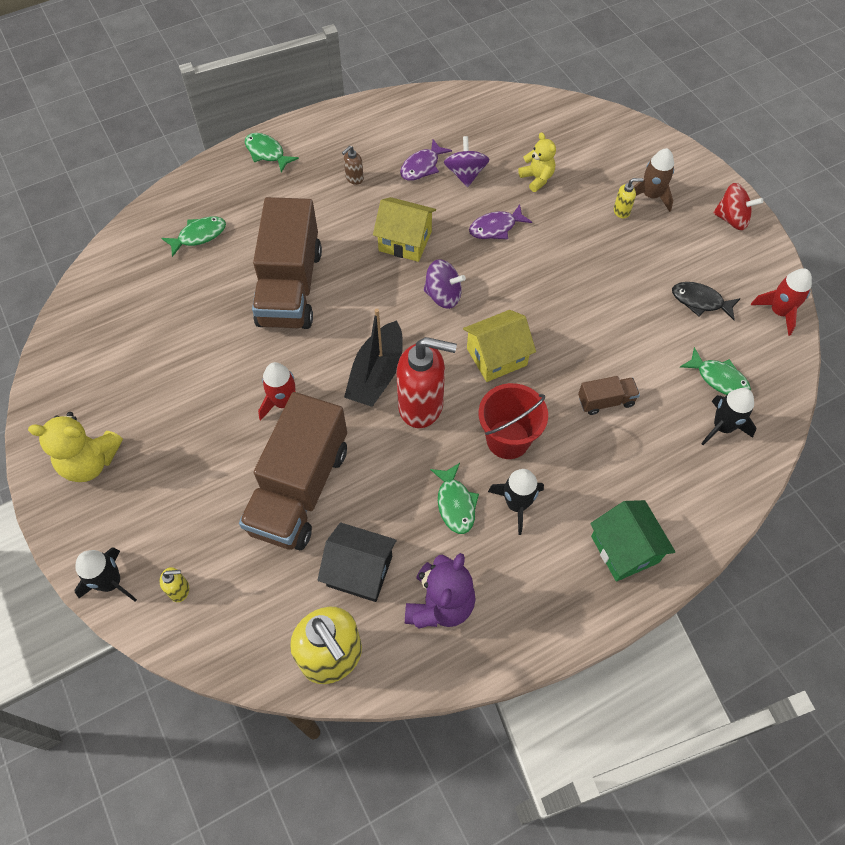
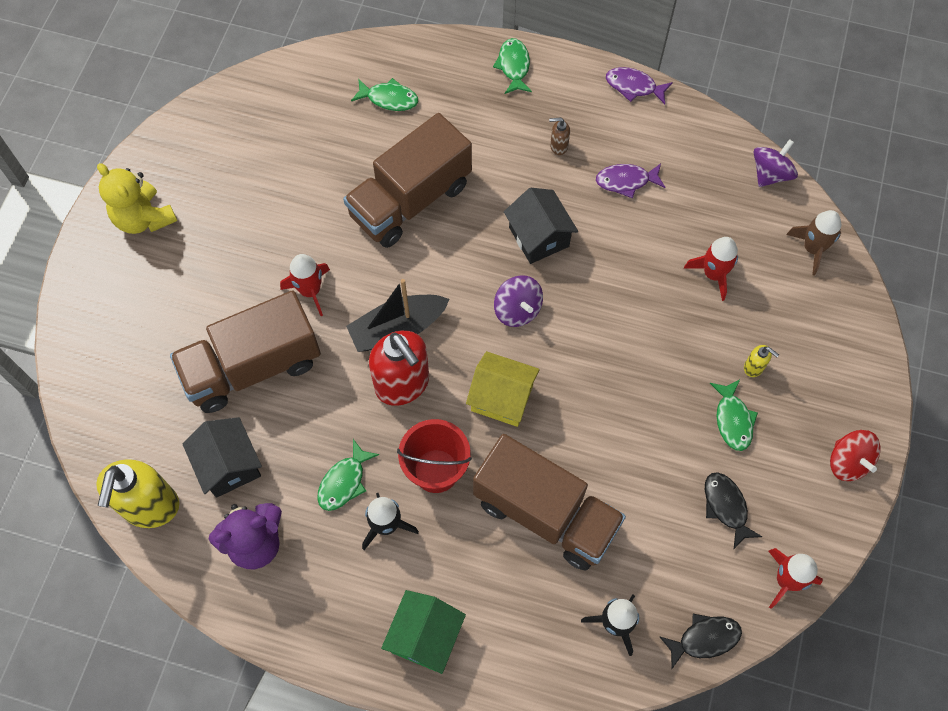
camera: 45 degrees right, 5 degrees up
(111, 582) = (74, 318): black rocket -> none
(179, 590) = (108, 365): yellow soap dispenser -> none
(405, 241) = (539, 237): yellow house -> black house
(465, 174) = (655, 219): purple spinning top -> purple spinning top (770, 174)
(496, 227) = (626, 288): purple fish -> purple fish (634, 86)
(537, 178) = (713, 274): yellow teddy bear -> red rocket
(606, 401) = (545, 513): brown truck -> brown truck, size x2.34
(651, 196) = (798, 376): brown rocket -> brown rocket (812, 248)
(718, 378) = (661, 583): green fish -> green fish (733, 420)
(778, 386) = (704, 639): none -> black fish

